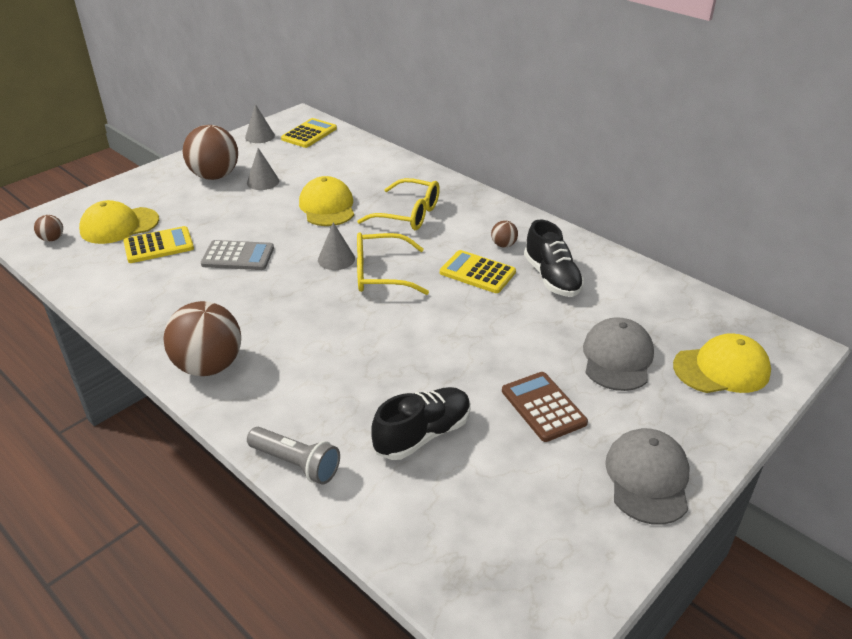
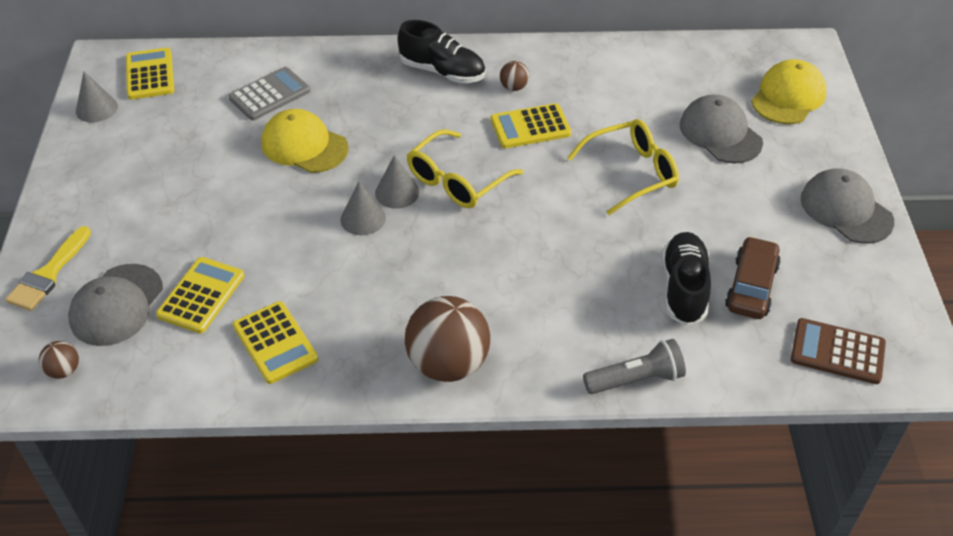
camera: 45 degrees left, 10 degrees up
(118, 194) = (48, 274): none -> yellow brush
(119, 225) = (116, 305): yellow cap -> grey cap
(150, 291) = (275, 342): none -> yellow calculator
(215, 176) = (127, 184): brown ball -> none
(238, 256) = (302, 251): grey calculator -> grey calculator (269, 94)
(263, 182) = (192, 159): grey cone -> grey cone (363, 218)
(408, 214) = (391, 107): yellow glasses -> yellow glasses (631, 173)
(475, 471) = (751, 286): none -> brown car
(543, 407) = (726, 207): brown calculator -> brown calculator (837, 352)
(552, 278) = (590, 94): black shoe -> black shoe (442, 71)

